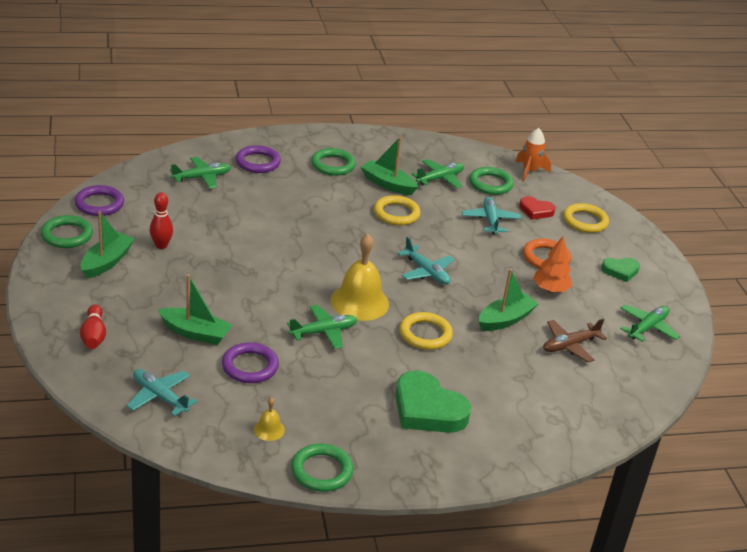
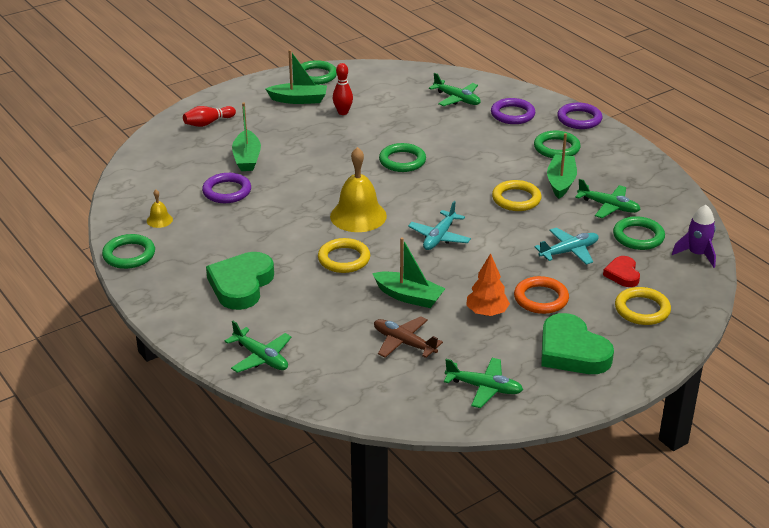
camera: 70 degrees right, 0 degrees up
(99, 204) = (369, 73): purple ring -> purple ring (579, 119)
(159, 396) = (162, 167): turquoise plane -> none
(285, 245) = (402, 161): none -> green ring
(324, 332) = (300, 210): green plane -> green plane (261, 358)
(529, 171) = (697, 254): orange rocket -> purple rocket
(620, 271) = (572, 351): green heart -> green heart, size x1.84

